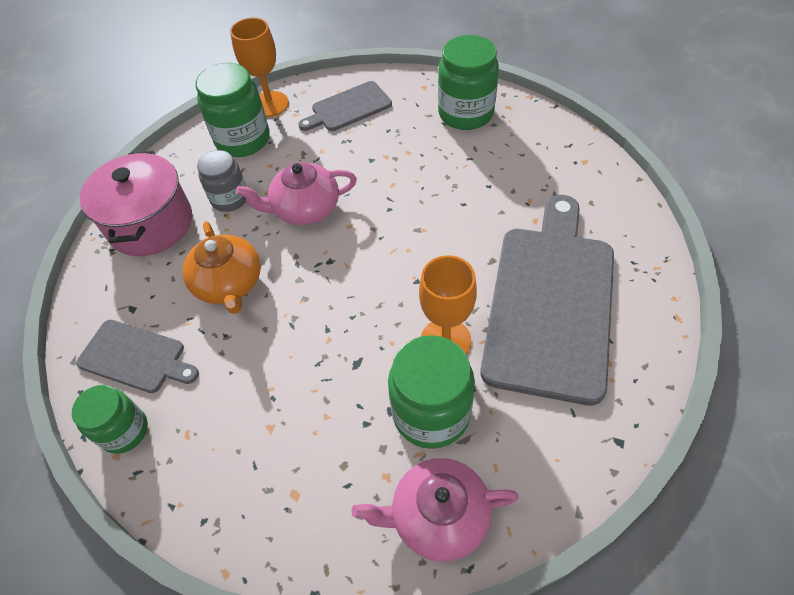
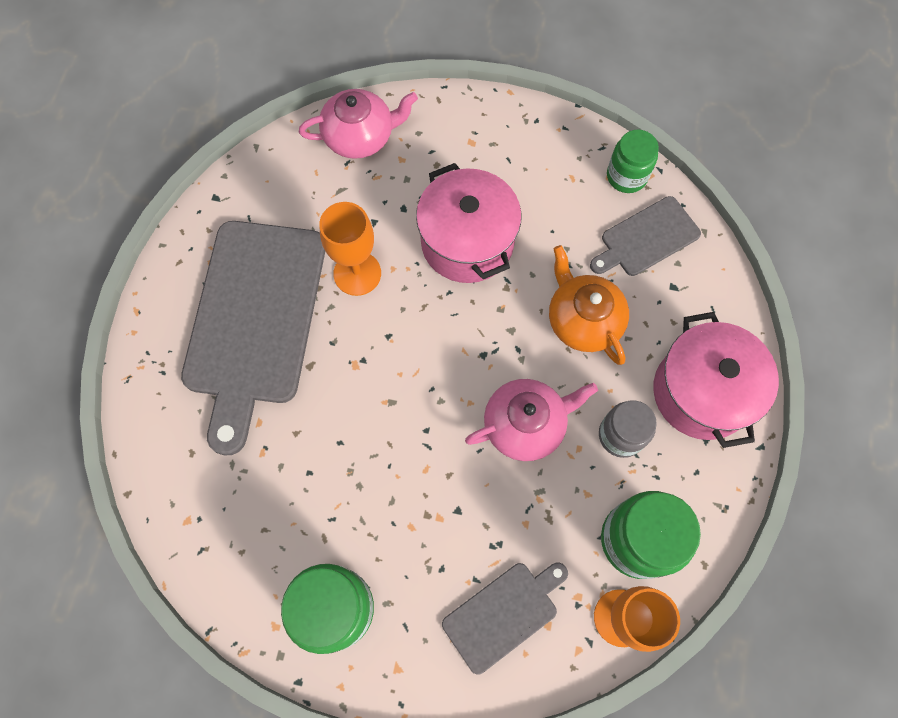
camera: 170 degrees right, 15 degrees up
(135, 357) = (646, 238): grey cutting board -> grey cutting board turned 45 degrees counterclockwise
(324, 366) = (467, 242): none -> pink pot
(431, 413) = (368, 208): green jar -> none

